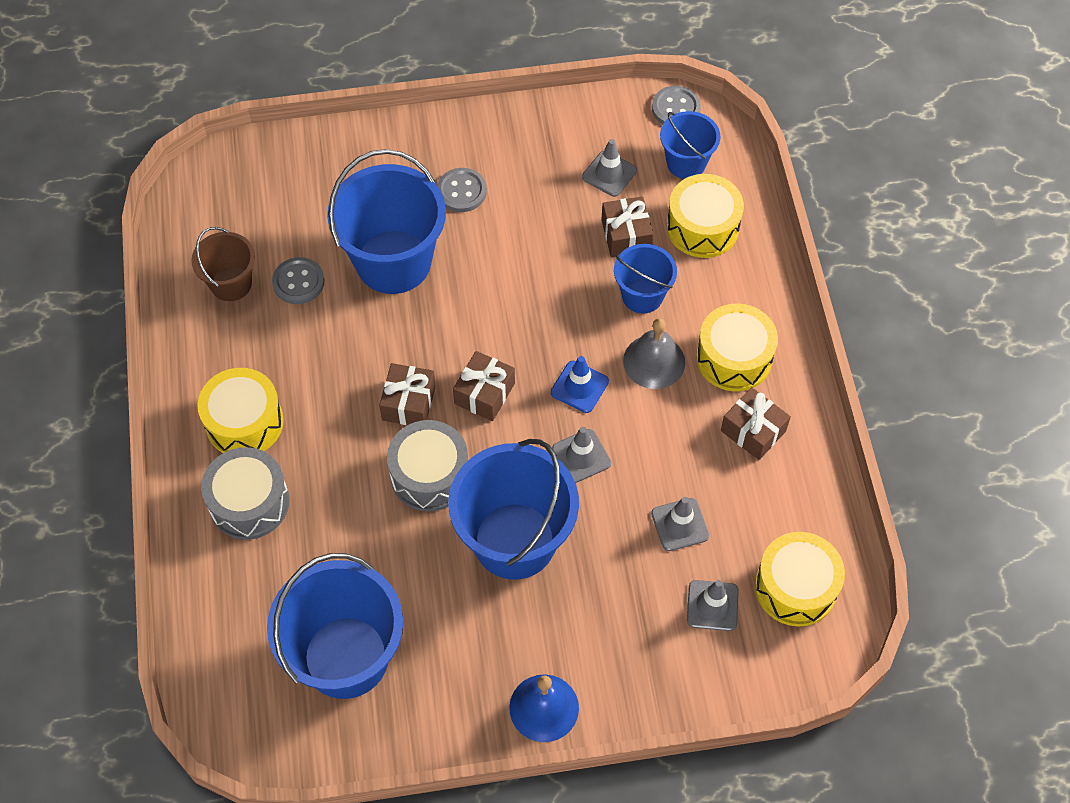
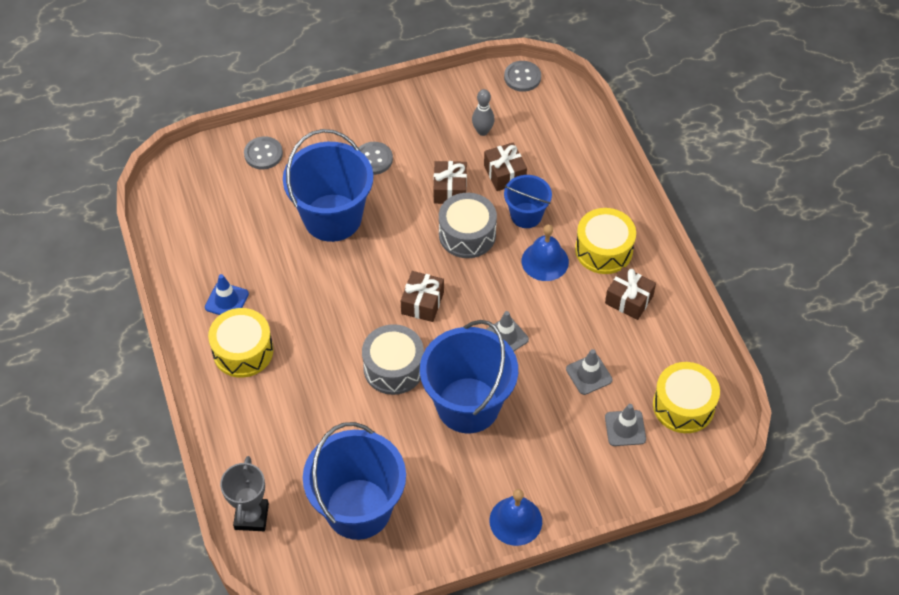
camera: 10 degrees left, 5 degrees down
(209, 644) = (251, 516): none -> grey trophy
(231, 283) = (210, 251): brown bucket -> none
(249, 502) = (259, 409): grey drum -> grey drum (467, 234)
(298, 282) = (262, 243): grey button -> grey button (263, 154)
(409, 403) = (366, 318): brown gift -> brown gift (450, 189)
(579, 387) = (493, 287): blue traffic cone -> blue traffic cone (226, 300)
(609, 174) = (482, 131): grey traffic cone -> grey bowling pin
(654, 361) = (545, 261): grey bell -> blue bell
(686, 163) = (538, 115): blue bucket -> none
(702, 227) = (560, 160): yellow drum -> none

